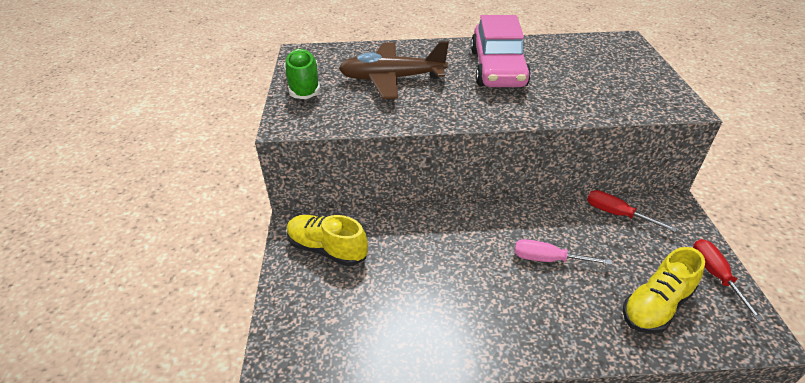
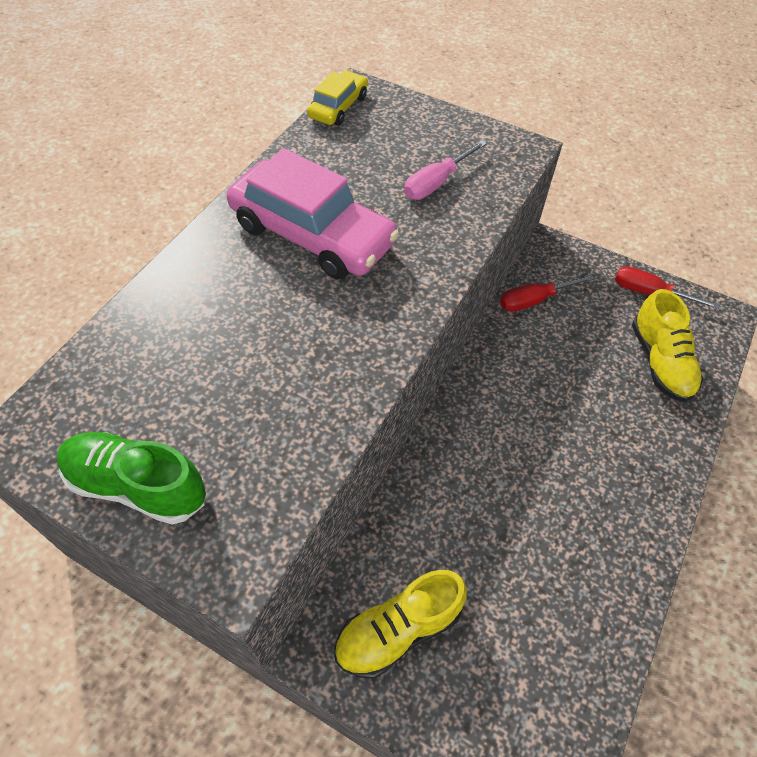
camera: 60 degrees left, 15 degrees up
(392, 79) = (230, 360): brown plane -> none
(547, 259) = (557, 403): pink screwdriver -> pink screwdriver (435, 183)
(600, 39) = (338, 107): none -> yellow car

